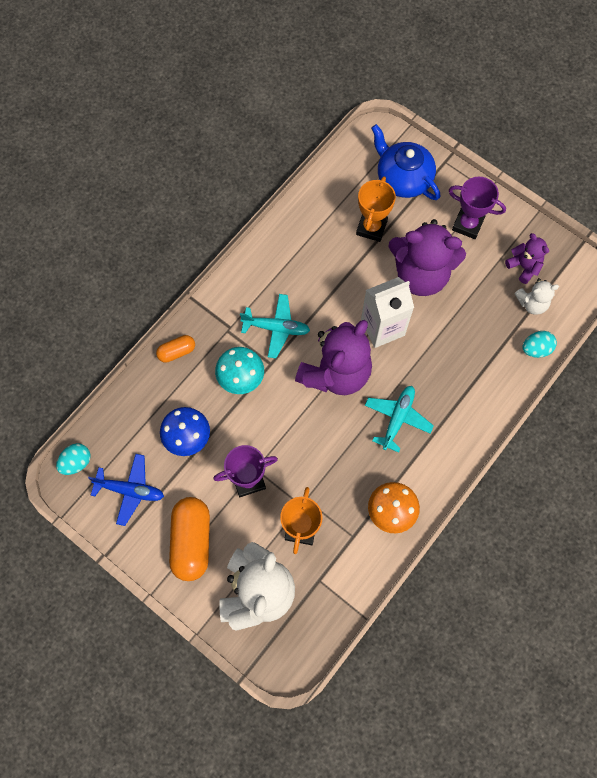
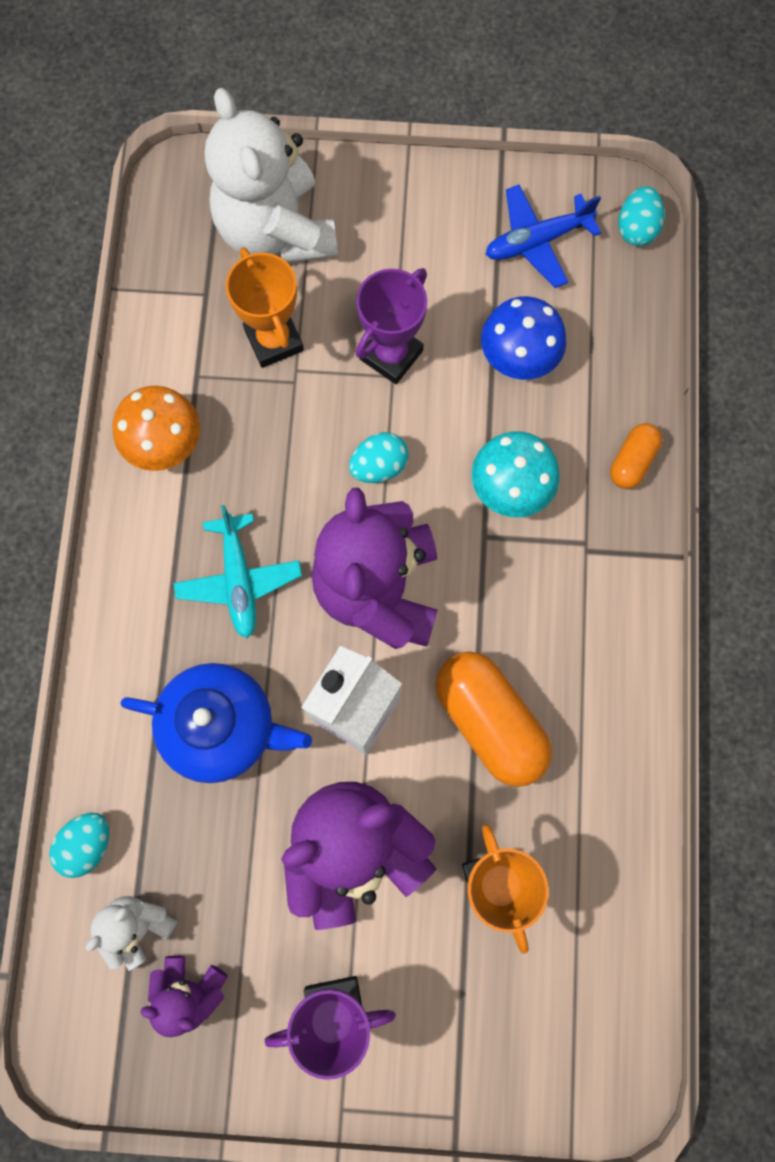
camera: 145 degrees right, 5 degrees up
(191, 541) = (407, 234): orange capsule -> orange capsule (489, 721)
(276, 328) = (517, 597): turquoise plane -> none
(295, 428) = (379, 466): none -> turquoise egg
(403, 178) = (507, 1024): blue teapot -> blue teapot (222, 726)

